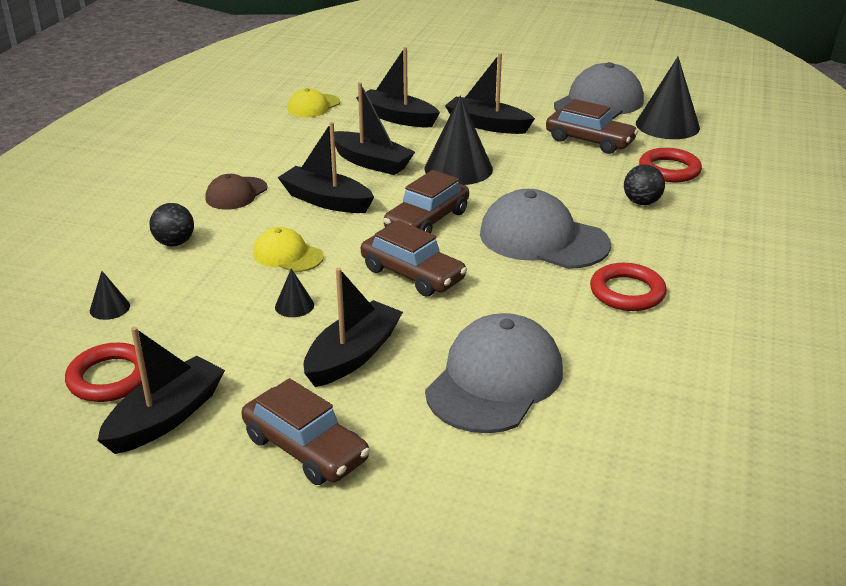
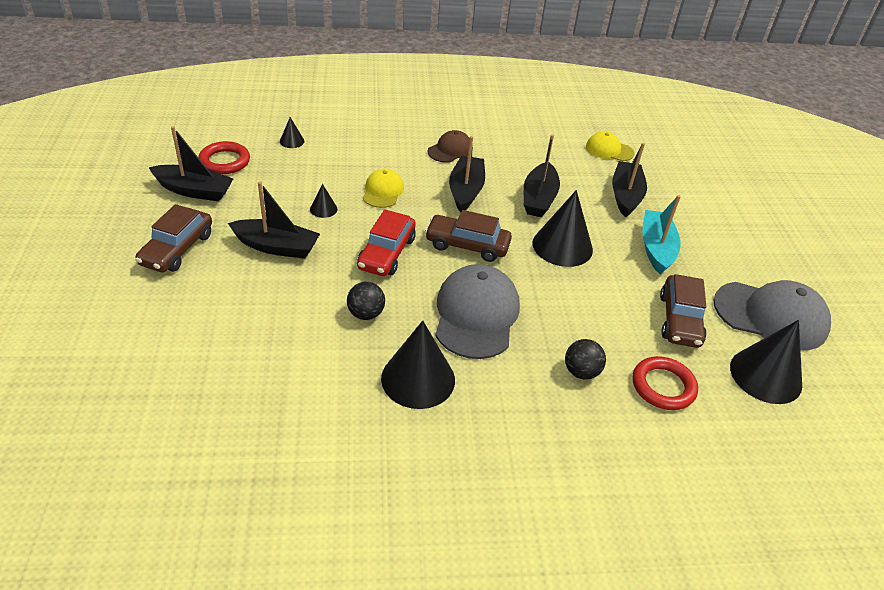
camera: 65 degrees right, 10 degrees up
(174, 243) = (374, 143): black ball -> black ball (366, 314)
(236, 194) = (450, 150): brown cap -> brown cap turned 120 degrees clockwise
(412, 274) = (386, 253): brown car -> red car
(487, 125) = (656, 248): black boat -> turquoise boat
(495, 380) = (269, 319): grey cap -> none
(627, 292) = (418, 379): red ring -> black cone

